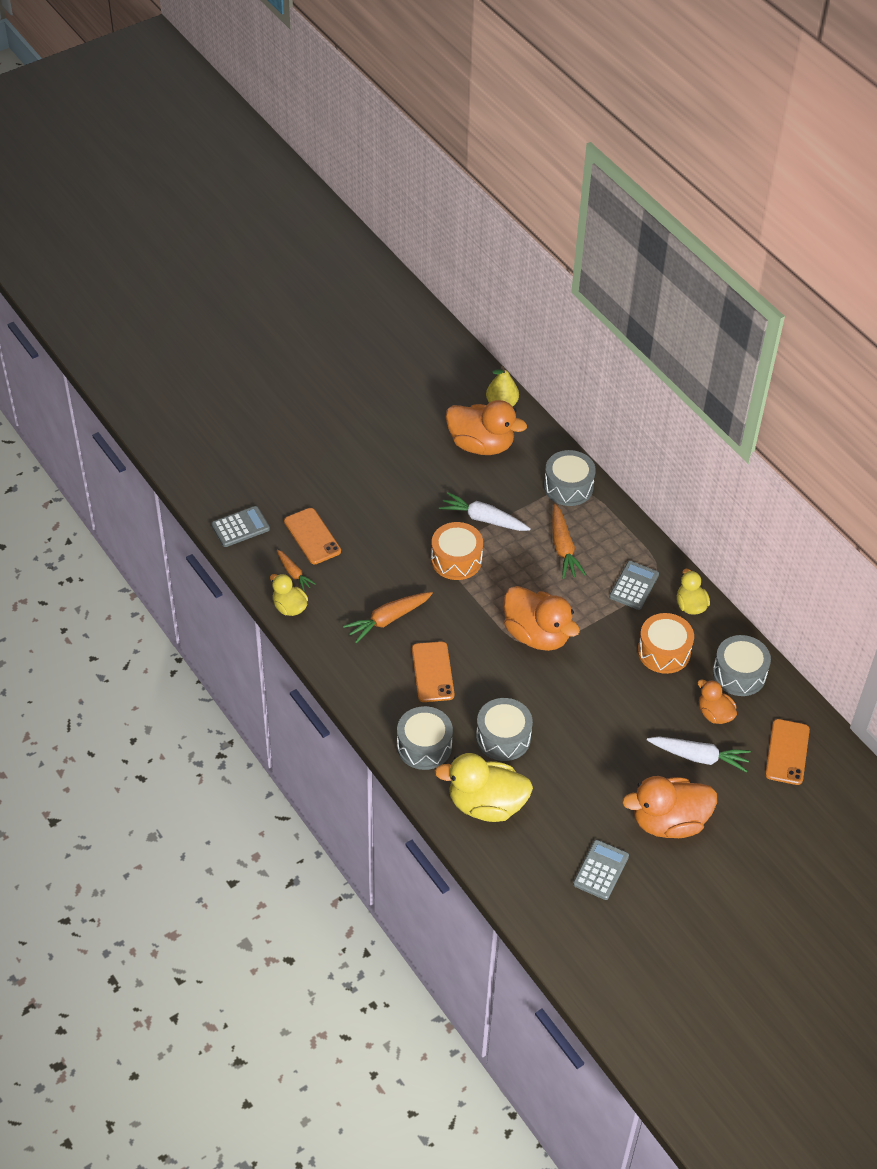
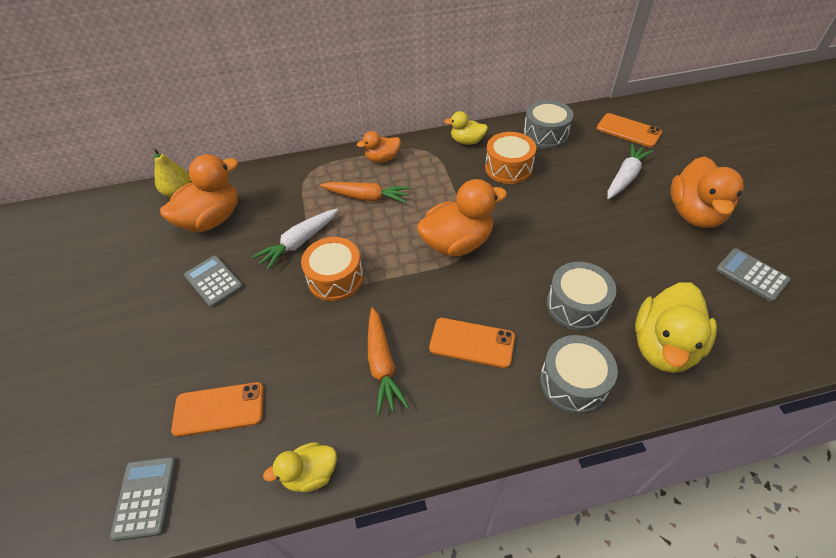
camera: 65 degrees left, 0 degrees up
(294, 573) = (261, 450): orange carrot -> none
(568, 487) = (303, 176): grey drum -> none
(634, 586) = (431, 166): grey calculator -> grey calculator (214, 281)
(714, 714) = (582, 157): orange duck -> orange duck (382, 158)

